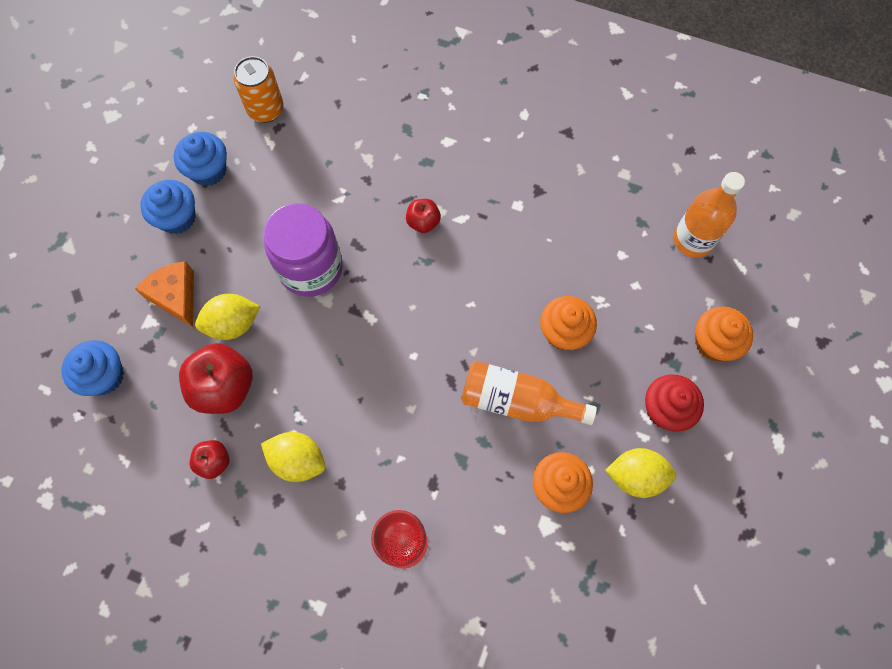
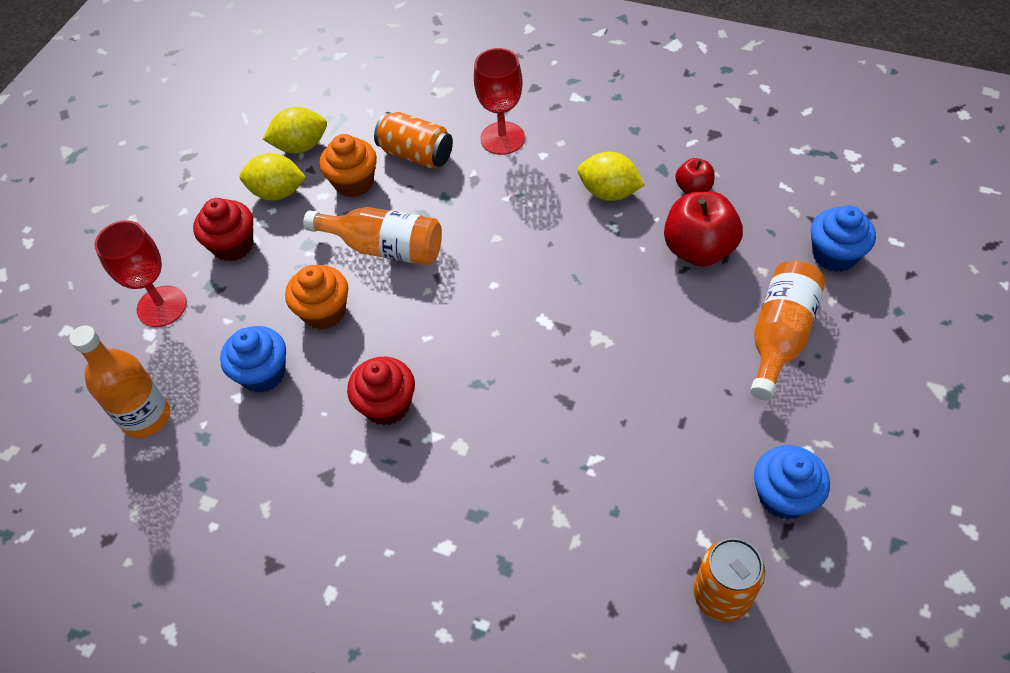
camera: 175 degrees left, 15 degrees down
(175, 296) = (780, 336): orange cheese -> orange bottle
(177, 217) = (807, 429): blue cupcake -> blue cupcake (263, 373)
(233, 324) = (703, 309): yellow lemon -> yellow lemon (301, 146)
(311, 268) = (620, 371): purple jar -> none
(423, 222) = (481, 431): red apple -> none
(495, 523) = (416, 154): none -> orange can
(499, 245) = (387, 405): none -> red cupcake
(714, 343) = (162, 306): orange cupcake -> red goblet

